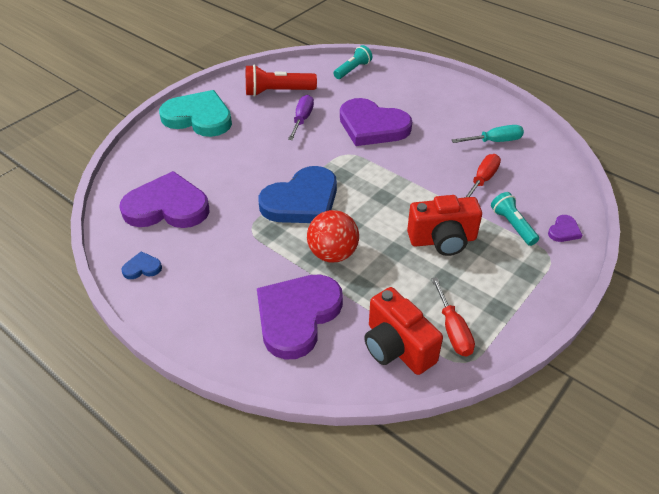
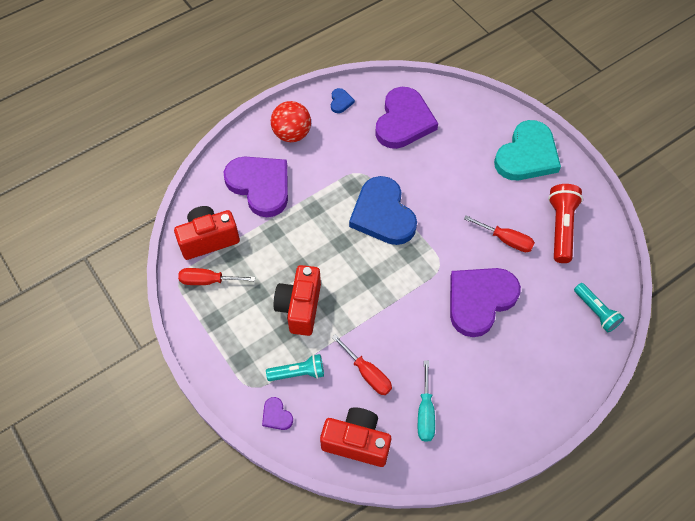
camera: 105 degrees right, 15 degrees up
(302, 119) = (506, 240): purple screwdriver -> red screwdriver
(333, 254) = (313, 222): red ball -> red ball (292, 134)
(548, 175) = (356, 442): none -> red camera

